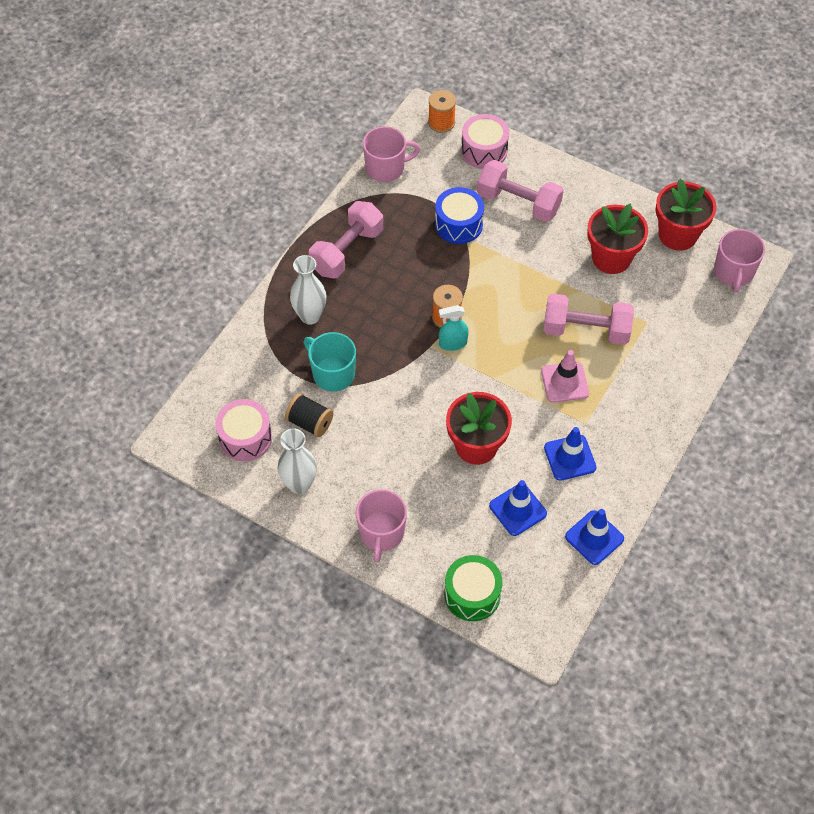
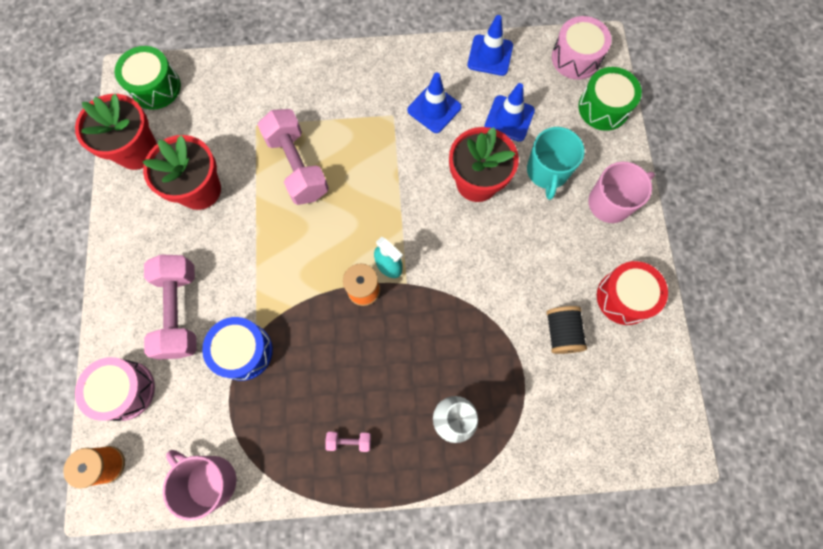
camera: 125 degrees left, 15 degrees up
(245, 438) = (621, 379): pink drum -> pink drum (576, 58)
(299, 484) = (624, 297): white vase -> red drum
(332, 373) = (498, 350): turquoise mug -> turquoise mug (547, 171)
(347, 251) = (349, 441): pink dumbbell -> pink dumbbell, size x0.42
(564, 382) = (364, 152): pink traffic cone -> none
(733, 272) = (155, 87): pink mug -> green drum

